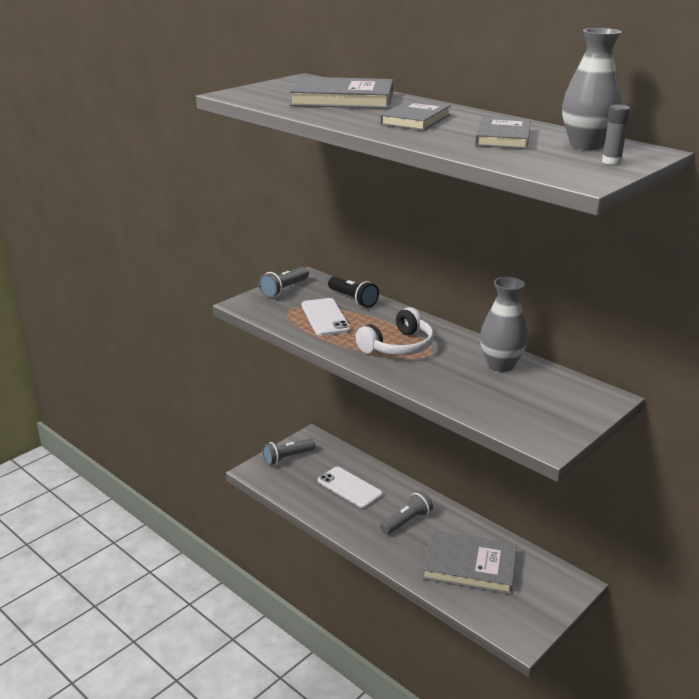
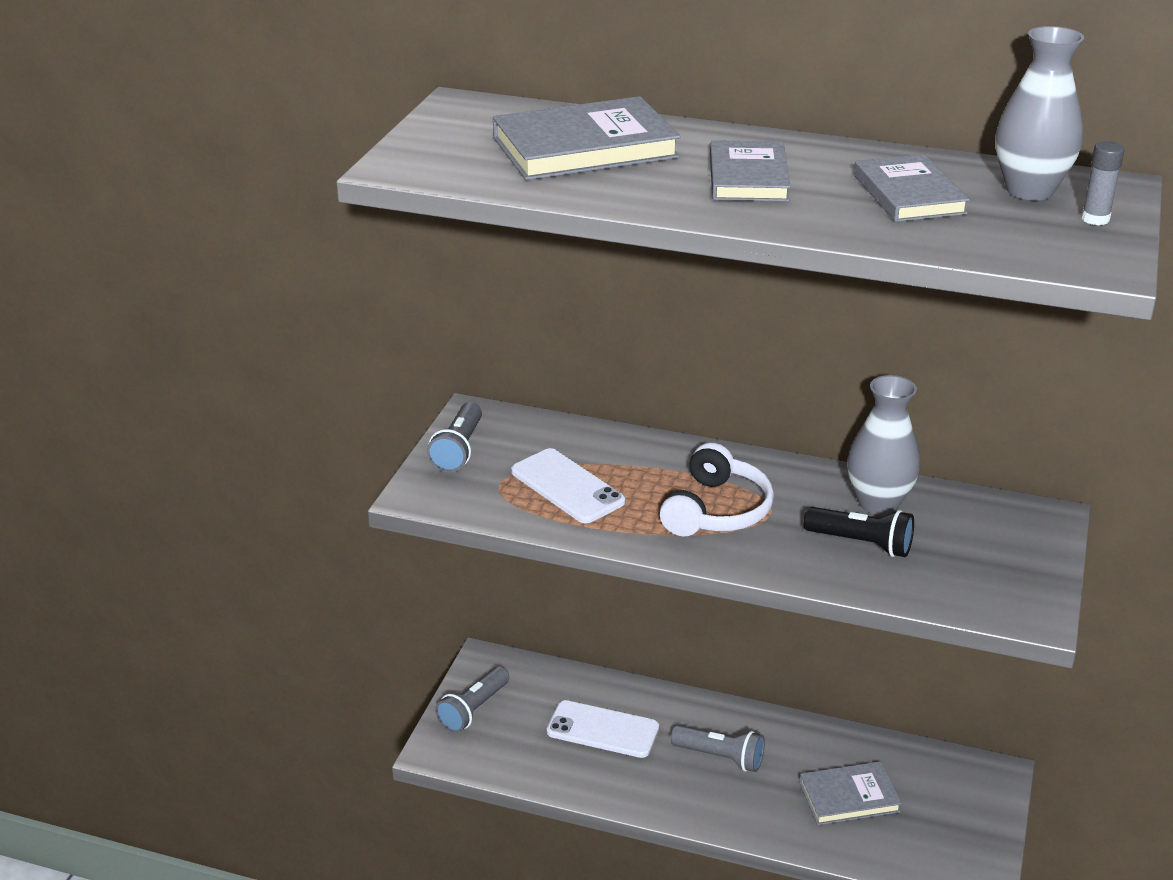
camera: 25 degrees left, 5 degrees up
(353, 299) = (580, 441): black flashlight -> black flashlight (861, 543)
(406, 521) = (720, 757): grey flashlight -> grey flashlight turned 90 degrees clockwise
(469, 566) = (849, 797): grey book -> grey book, size x0.65

